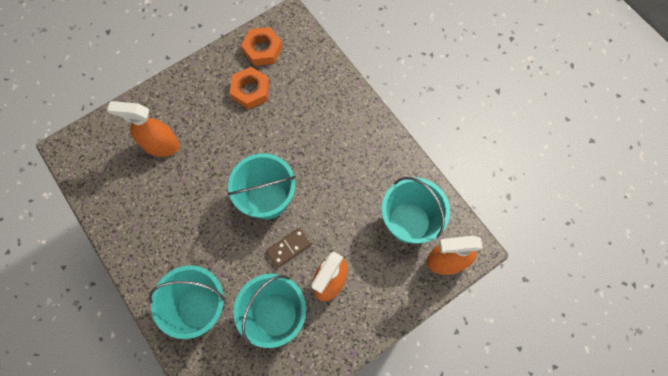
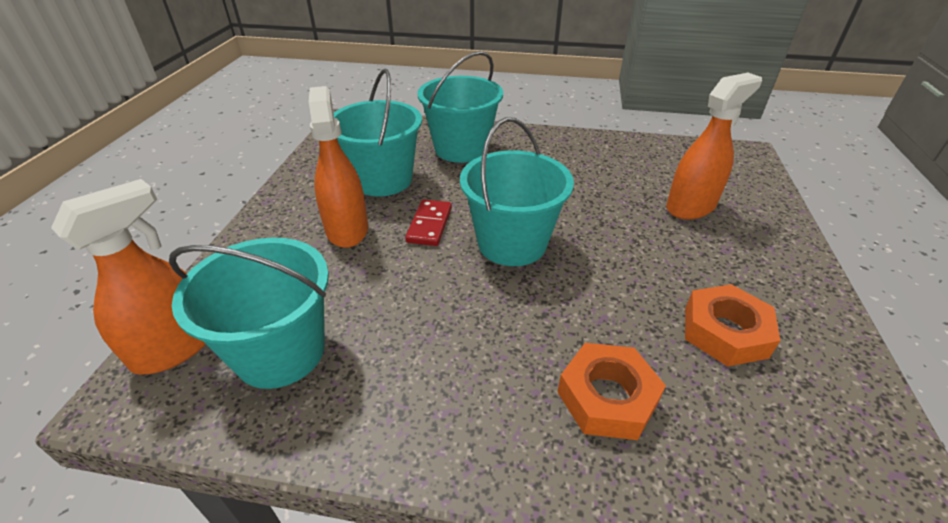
camera: 135 degrees right, 30 degrees down
(262, 49) = (829, 409): orange nut -> orange nut (607, 397)
(289, 247) = (429, 225): brown domino -> red domino

